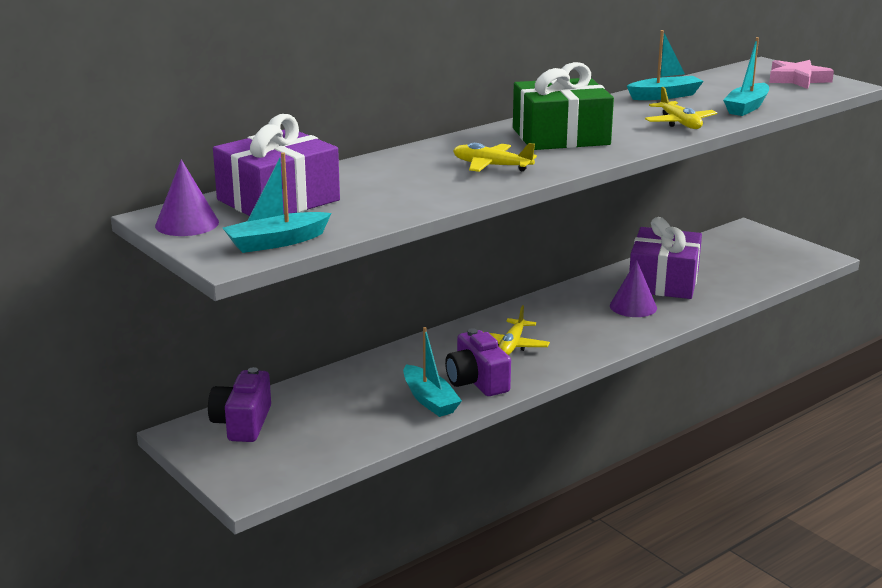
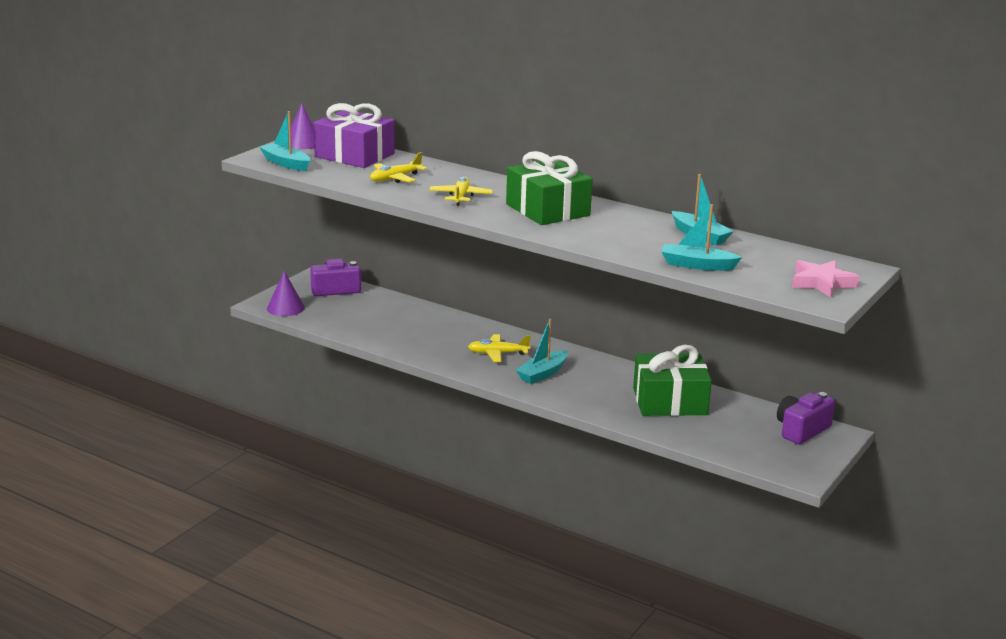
camera: 70 degrees right, 0 degrees up
(430, 400) = (396, 337): turquoise boat -> turquoise boat (542, 374)
(477, 381) = (433, 348): purple camera -> purple camera (801, 430)
(633, 306) = (605, 392): purple cone -> purple cone (285, 308)
(663, 281) = (670, 401): purple gift -> green gift
(680, 123) = (622, 244): yellow plane -> yellow plane (395, 178)

